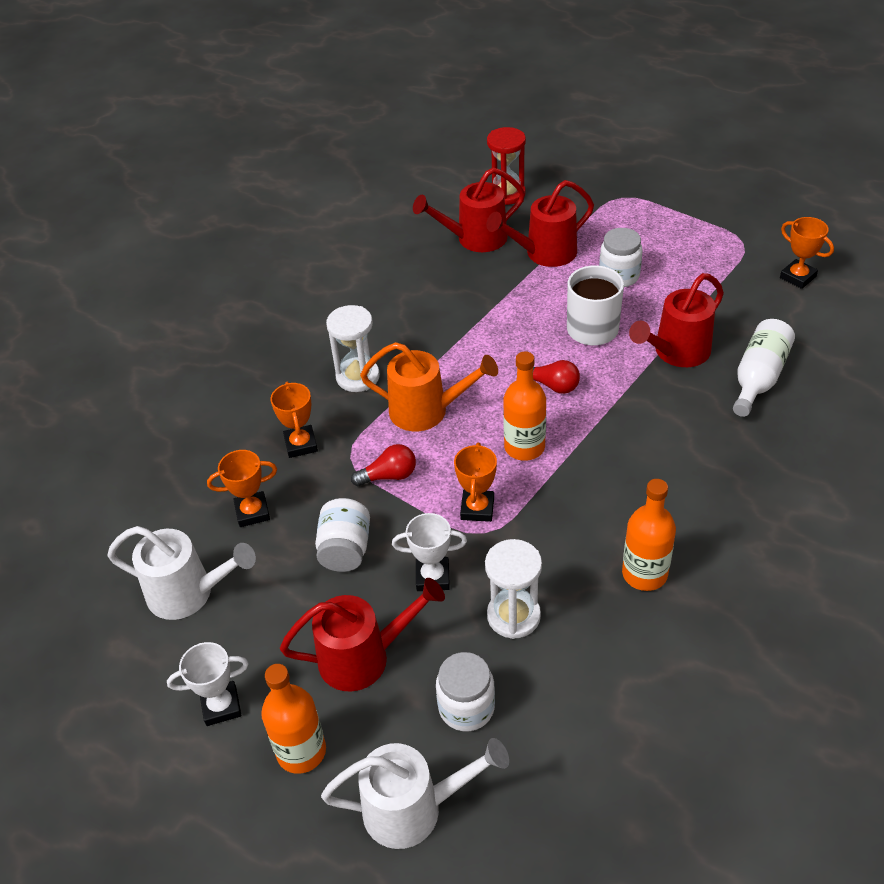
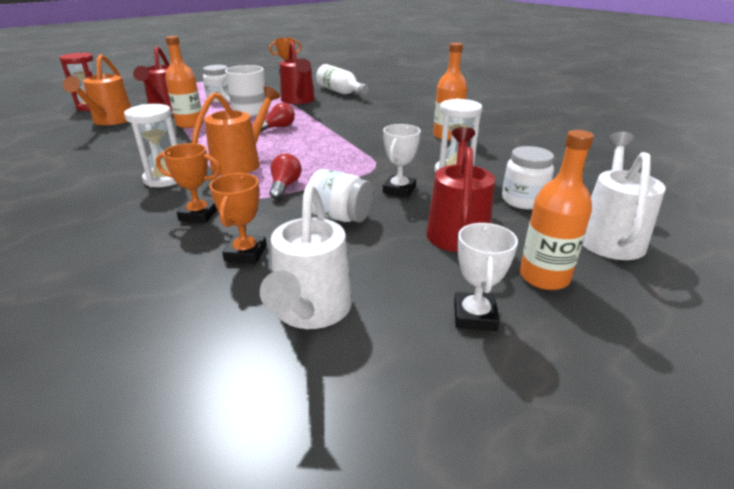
camera: 70 degrees left, 15 degrees down
(190, 593) = (311, 312): white watering can -> white watering can turned 150 degrees clockwise
(474, 239) = (110, 121): red watering can -> orange watering can
(477, 508) = (352, 165): orange trophy -> none
(524, 447) = (317, 143): orange bottle -> orange bottle (189, 124)

